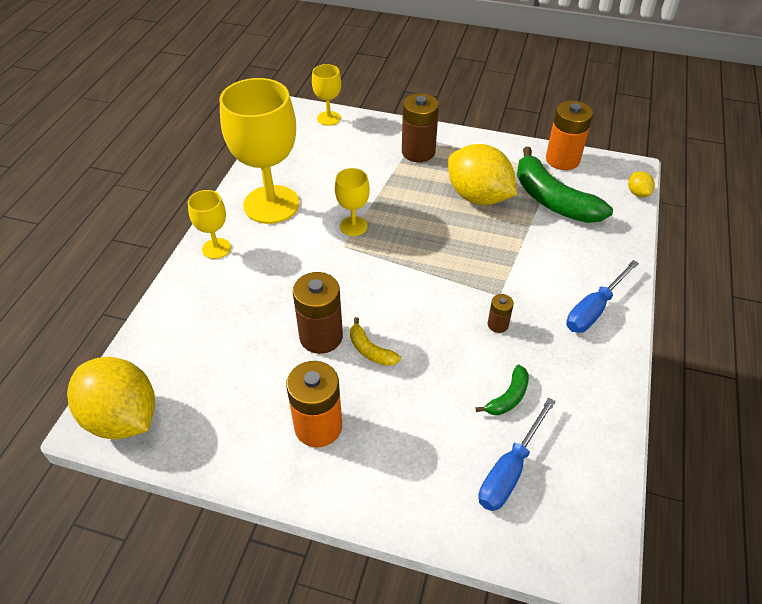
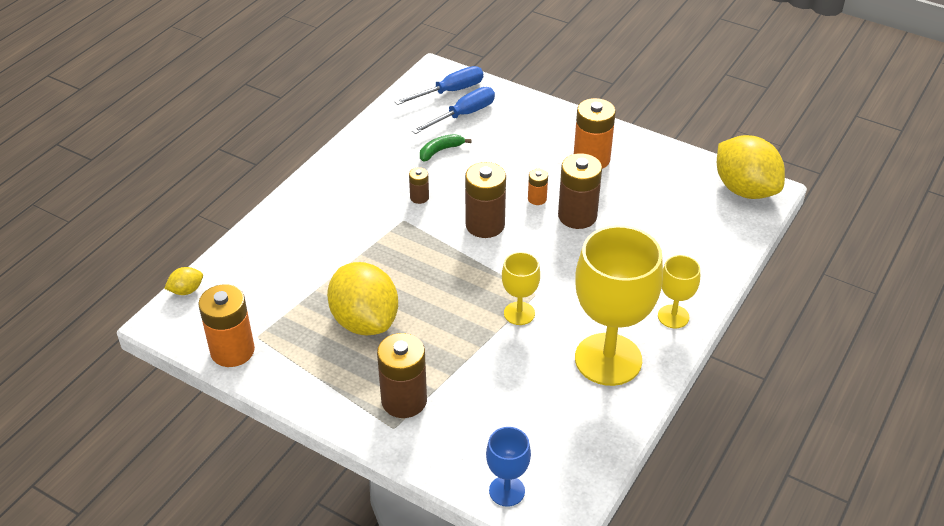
camera: 165 degrees left, 5 degrees down
(328, 118) = (507, 491): yellow goblet -> blue goblet
(370, 350) = (537, 199): yellow banana -> orange battery
(415, 305) = (485, 225): none -> brown battery
(552, 200) = (285, 301): green banana -> none
(594, 309) = (328, 193): blue screwdriver -> blue screwdriver (450, 92)
(637, 193) = (186, 290): yellow lemon -> yellow lemon turned 60 degrees clockwise

